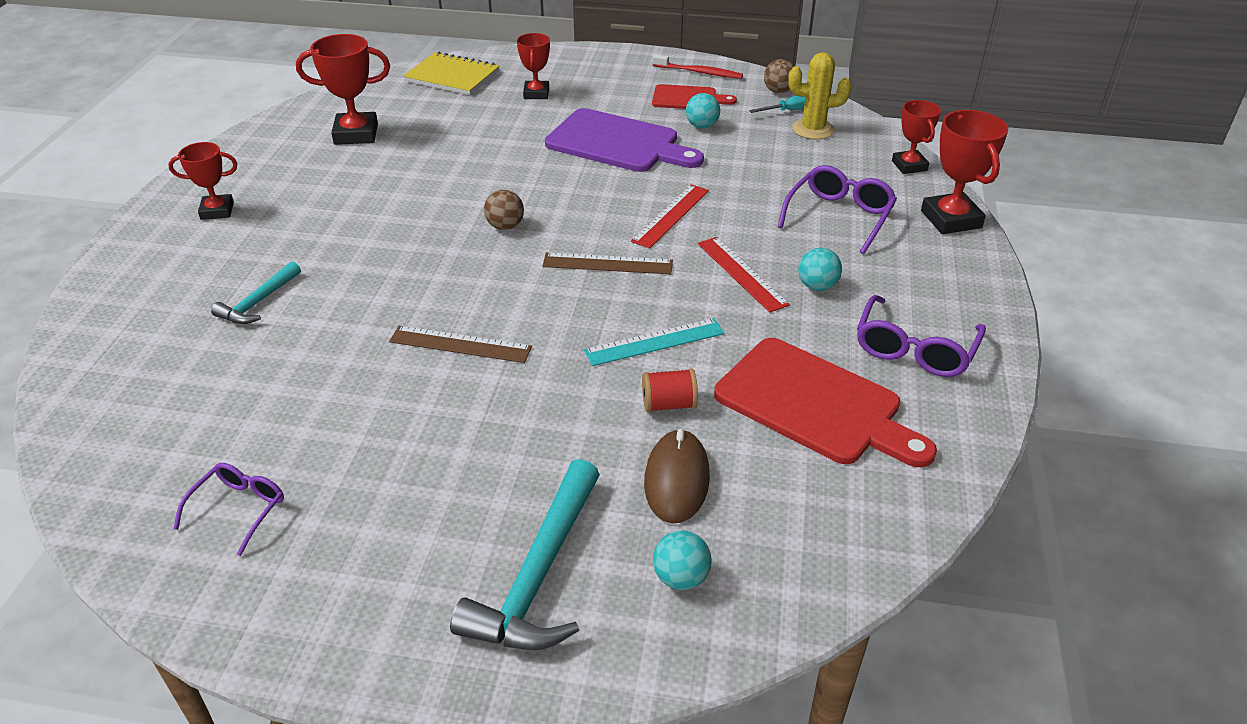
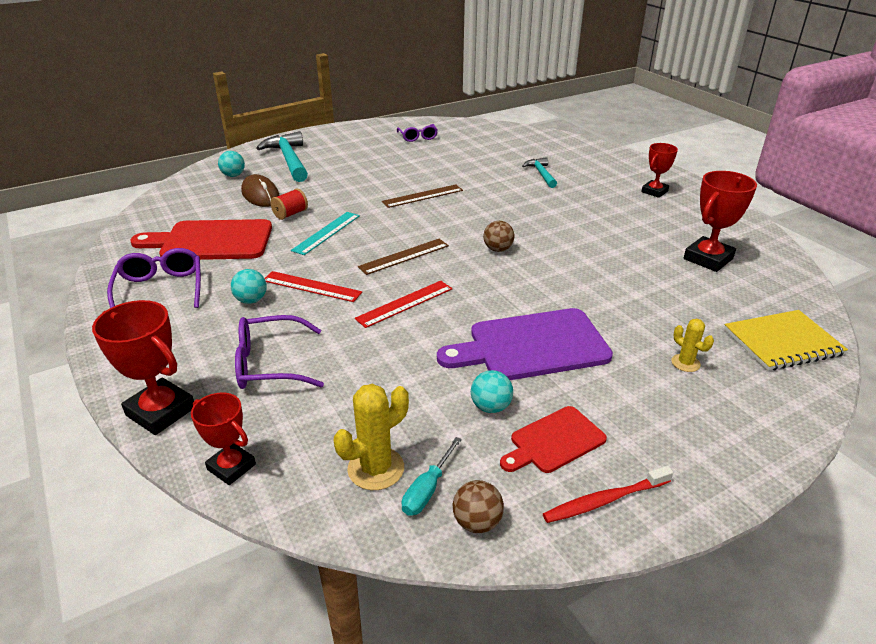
camera: 140 degrees right, 5 degrees down
(536, 93) = (685, 363): red trophy -> yellow cactus
(671, 215) = (404, 303): red ruler -> red ruler turned 60 degrees clockwise
(839, 217) = (270, 364): purple glasses -> purple glasses turned 90 degrees clockwise

